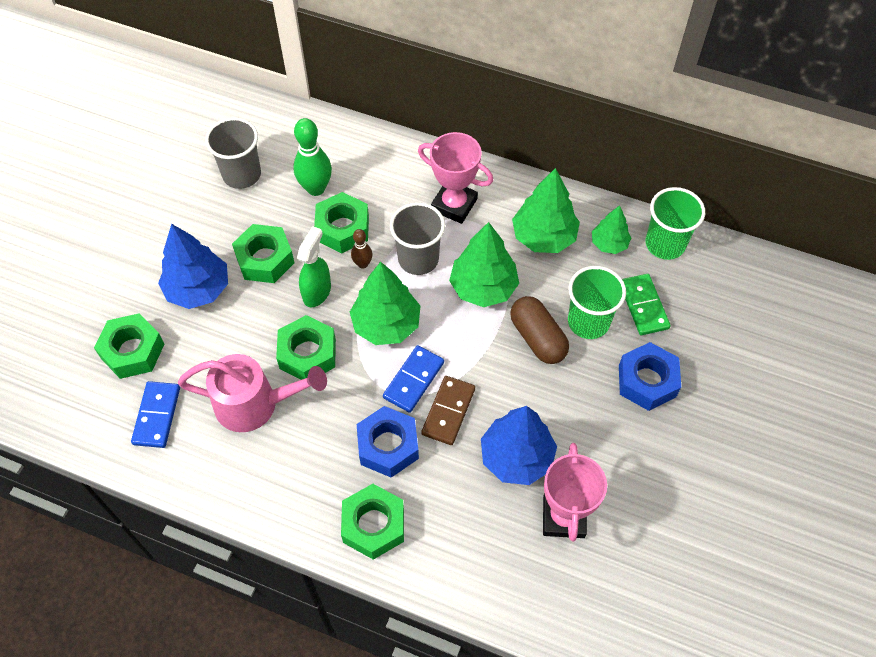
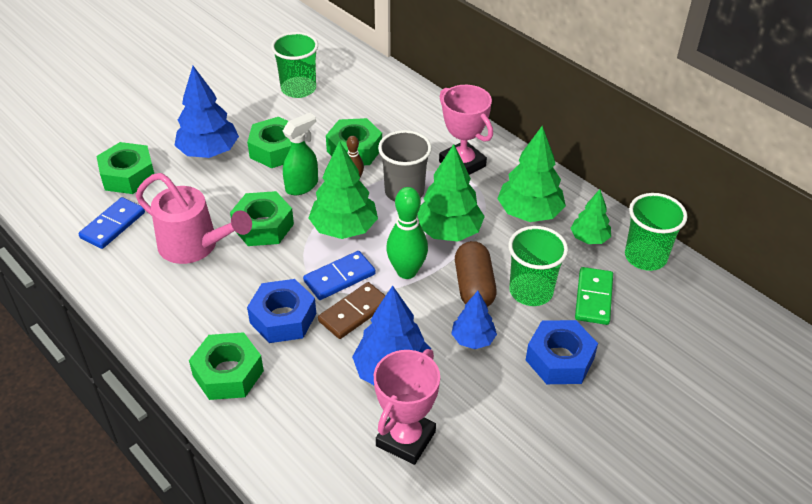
camera: 25 degrees right, 15 degrees down
(242, 174) = (298, 89): grey cup -> green cup
(316, 188) = (351, 116): green bowling pin -> green bowling pin (406, 271)
(566, 393) = (473, 339): none -> blue tree

